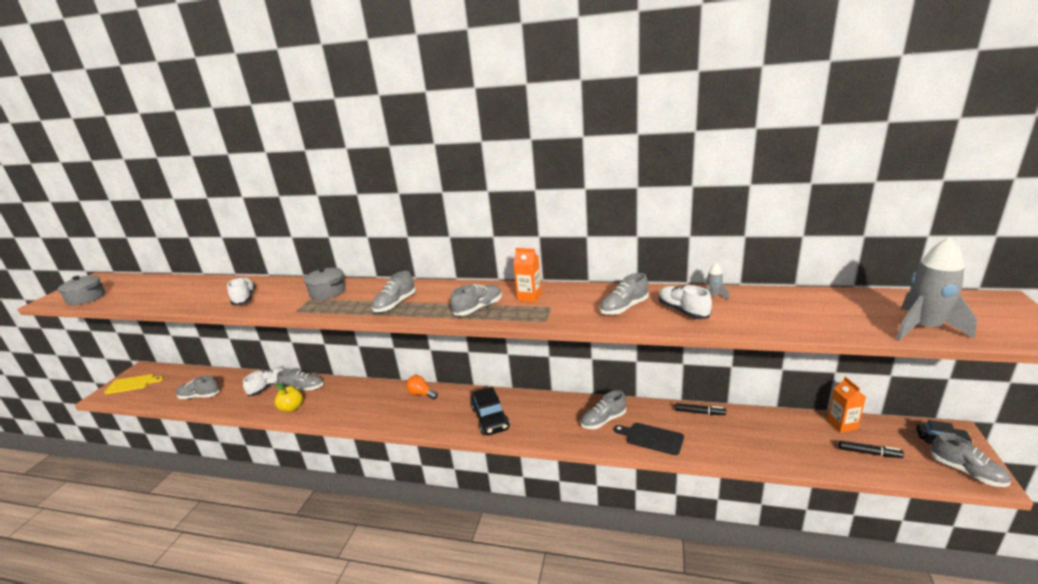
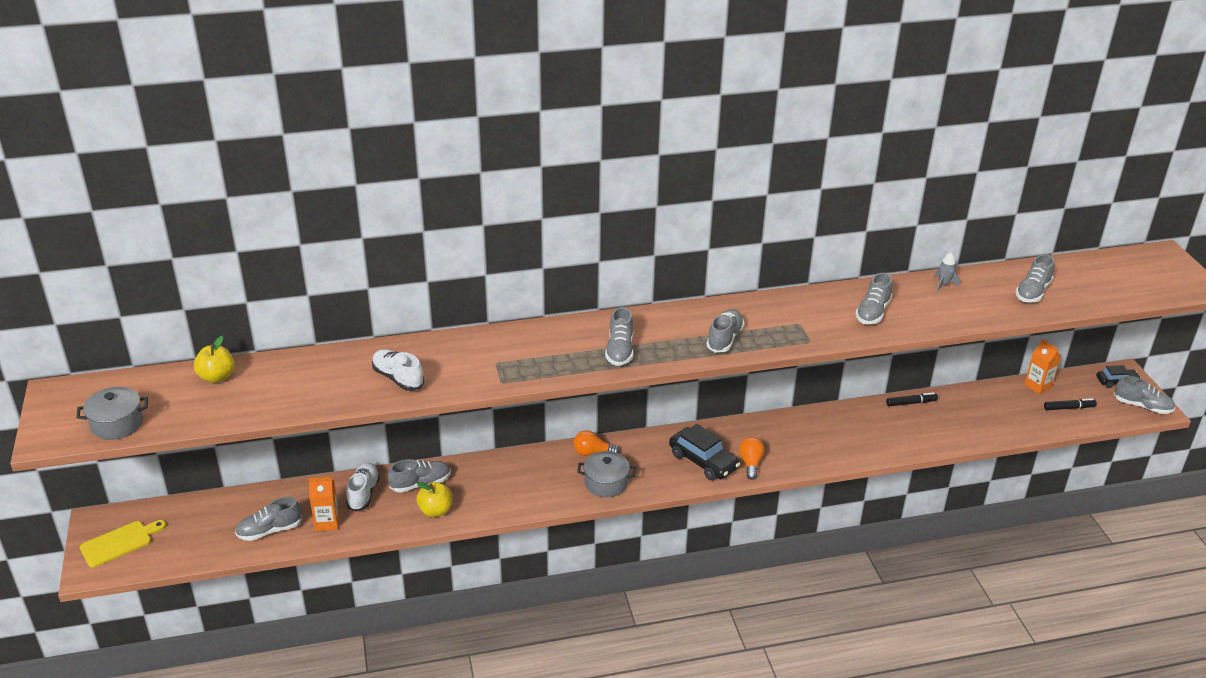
camera: 30 degrees left, 10 degrees up
(165, 283) = (217, 377): none -> yellow apple
(328, 292) = (506, 348): grey pot -> grey pot (606, 483)
(524, 429) = (750, 463): none -> orange light bulb
(529, 297) = (765, 315): orange carton -> orange carton (327, 522)
(603, 420) = (824, 434): grey shoe -> grey shoe (1032, 292)
(651, 438) = (883, 440): black cutting board -> none
(683, 311) = (929, 307): white shoe -> none
(923, 328) = (1123, 293): grey rocket -> none

